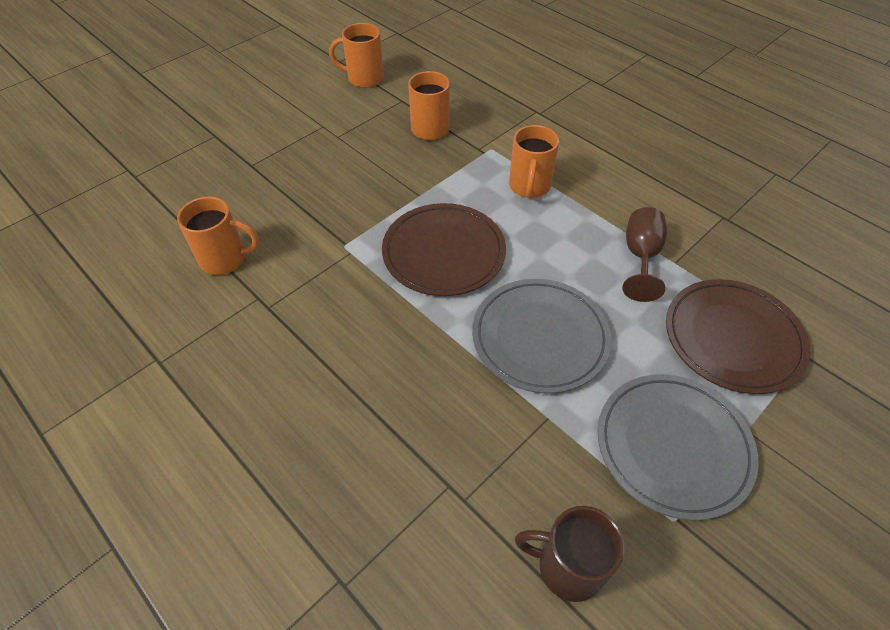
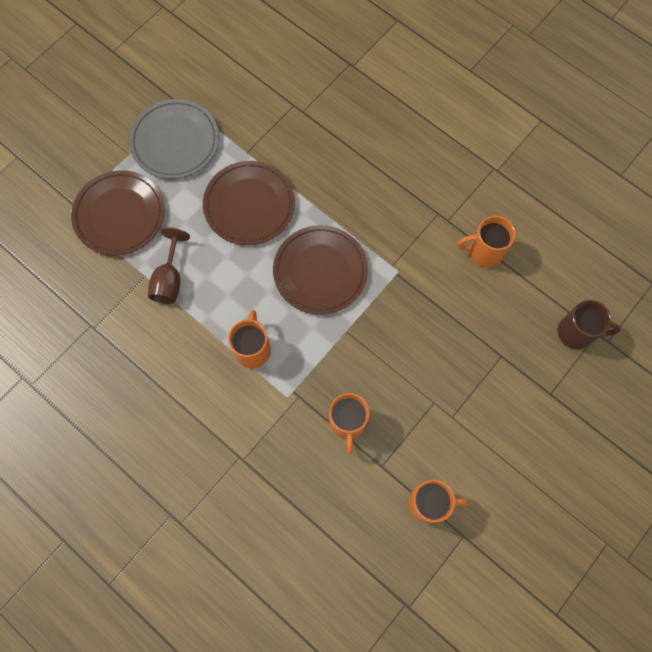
camera: 175 degrees right, 20 degrees up
(540, 337) = (249, 205): grey plate -> brown plate
(567, 567) = (240, 79): brown mug -> brown mug (577, 332)

